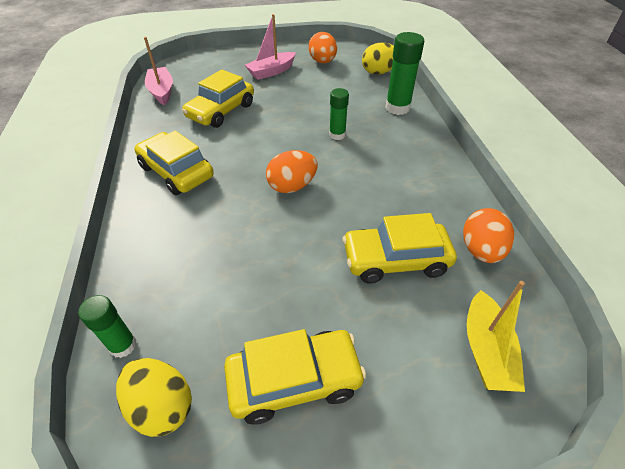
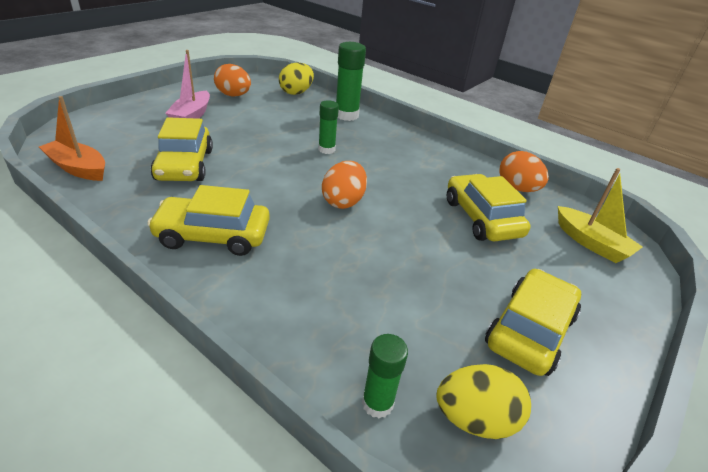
camera: 45 degrees left, 10 degrees down
(162, 91) = (78, 168): pink boat -> orange boat
(395, 260) = (481, 218): yellow car -> yellow car turned 120 degrees clockwise

